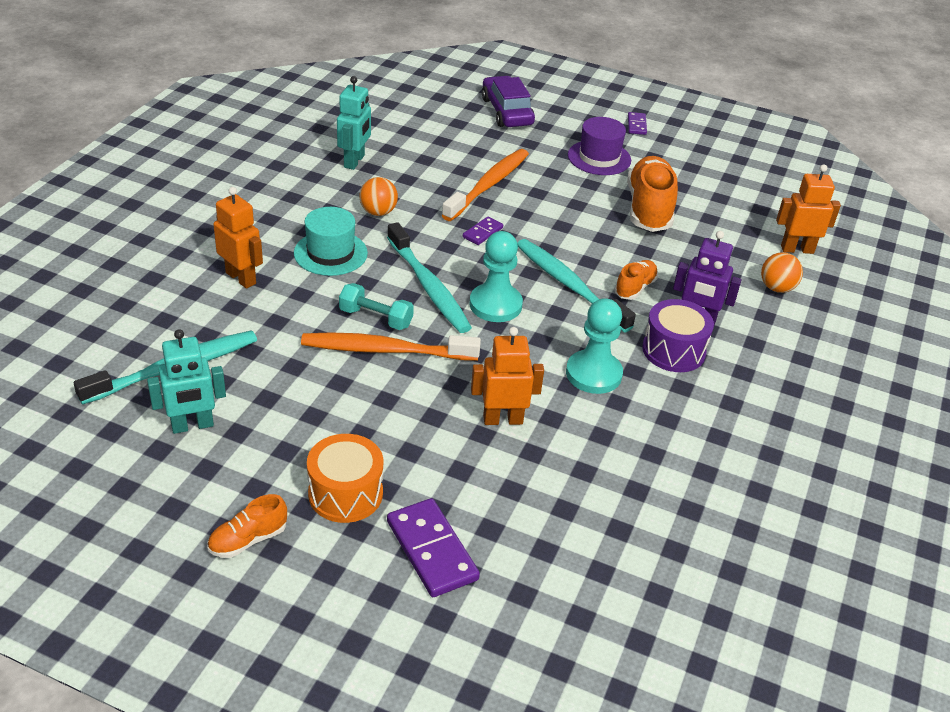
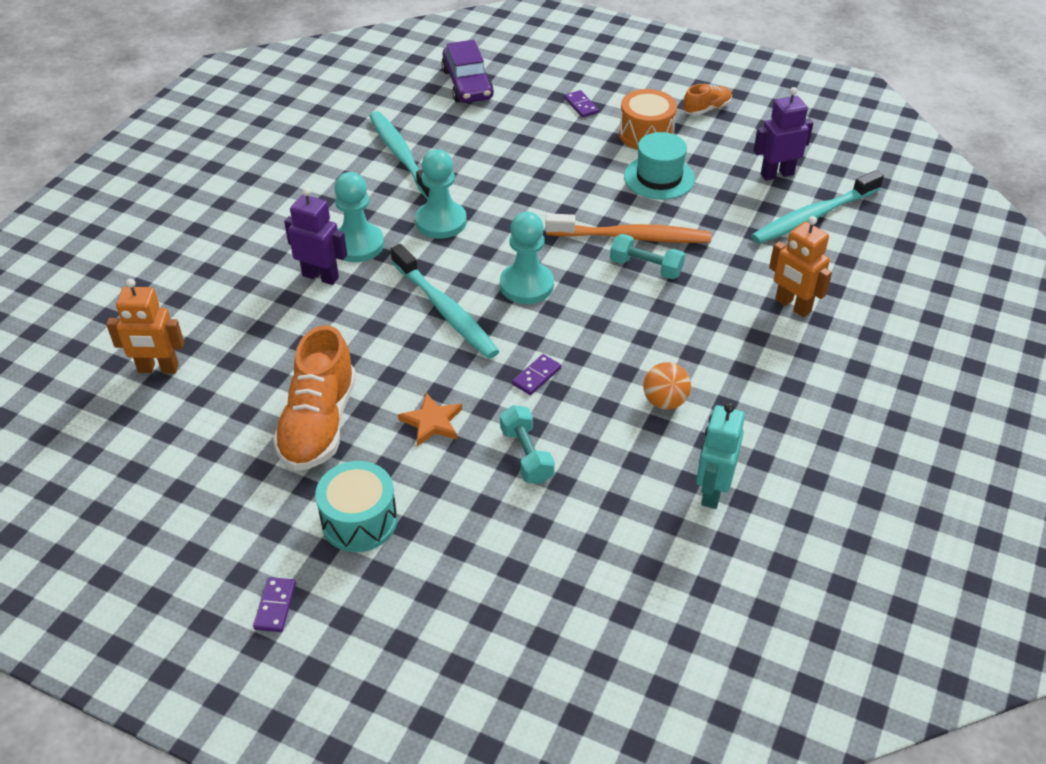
camera: 175 degrees left, 5 degrees up
(192, 426) = (777, 174): turquoise robot -> purple robot
(330, 253) = (708, 340): turquoise hat -> turquoise hat (659, 178)
(429, 286) = (596, 303): turquoise toothbrush -> turquoise toothbrush (401, 156)
(431, 550) = (581, 105): purple domino -> purple domino, size x0.53
(488, 185) = (526, 455): orange toothbrush -> turquoise dumbbell
(503, 419) = (526, 184): orange robot -> none
(507, 111) = (487, 628): purple car -> purple car (467, 84)
(562, 207) = (432, 422): none -> orange star
(599, 158) = (359, 521): purple hat -> turquoise drum
(635, 288) = (374, 310): orange shoe -> none
(673, 350) = (358, 245): purple drum -> turquoise pawn
(777, 288) = (214, 316): orange ball -> none

